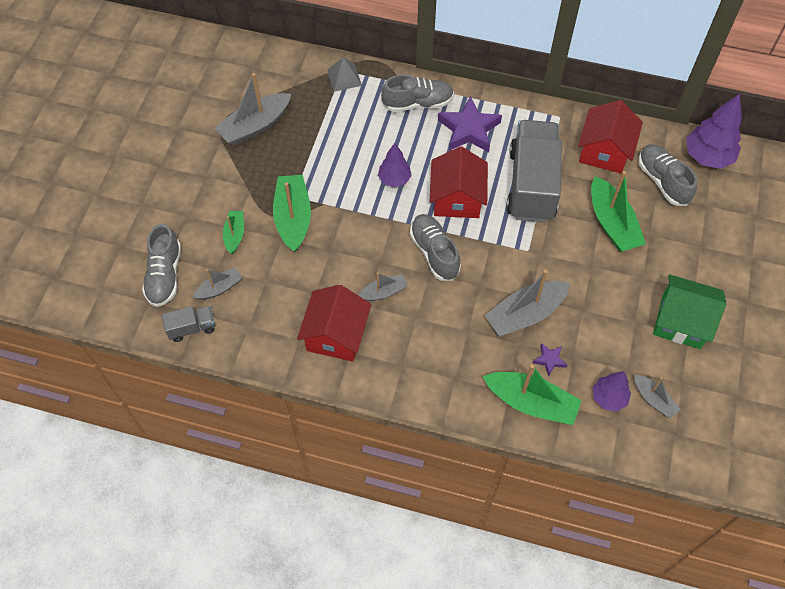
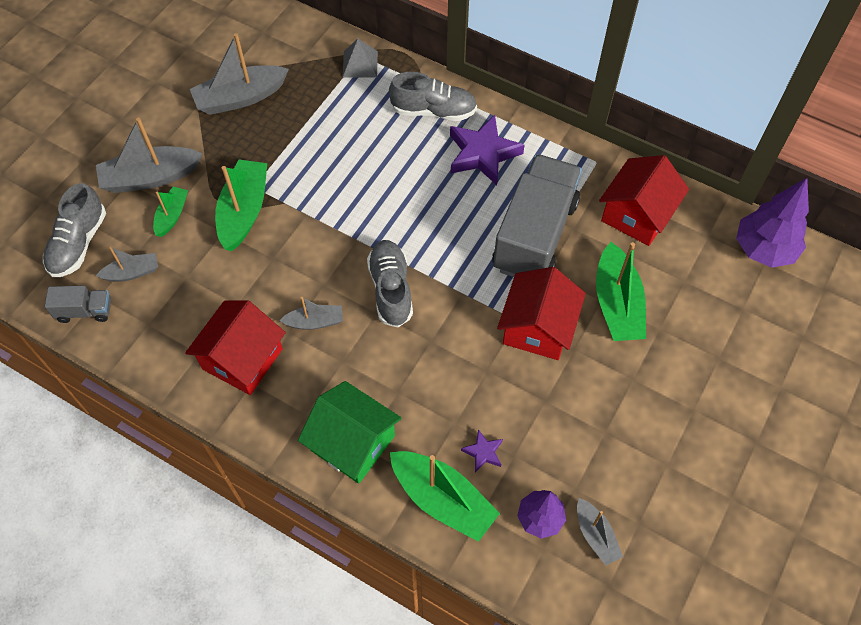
camera: 15 degrees right, 0 degrees up
(394, 179) = (375, 193): purple tree -> none
(457, 198) = (440, 231): red house -> red house (538, 327)
(525, 314) = (473, 389): grey boat -> grey boat (150, 177)
(662, 181) = (697, 267): grey shoe -> none
(681, 321) = (663, 445): green house -> green house (353, 443)

